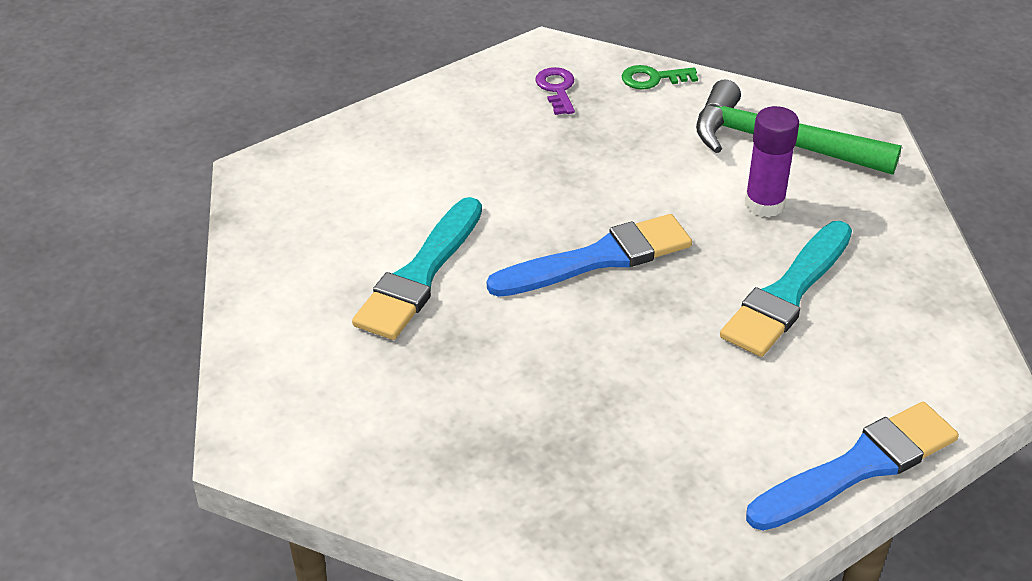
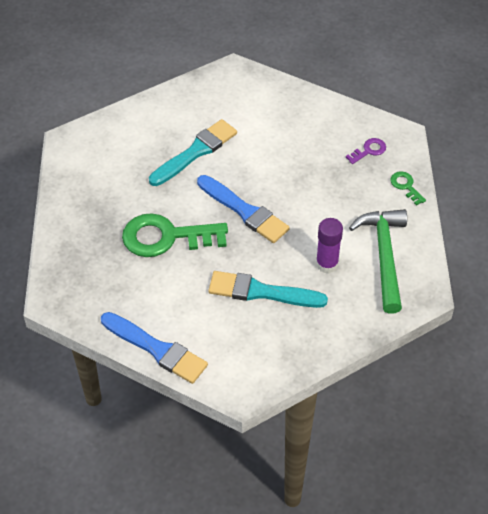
camera: 65 degrees right, 10 degrees up
(420, 275) = (195, 152): turquoise brush -> turquoise brush turned 135 degrees clockwise
(599, 374) = (166, 237): none -> green key

